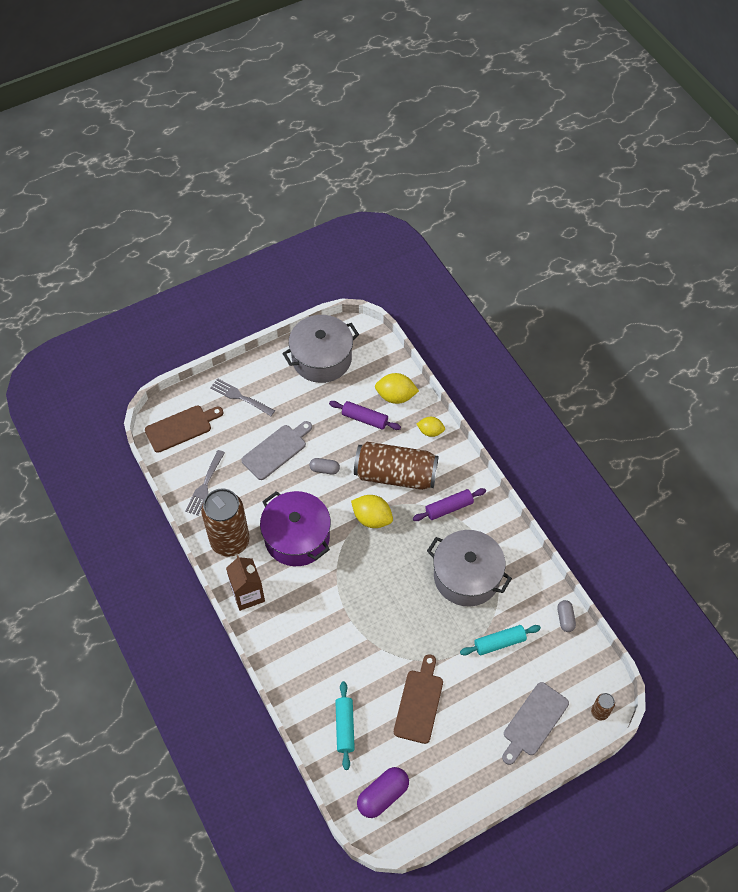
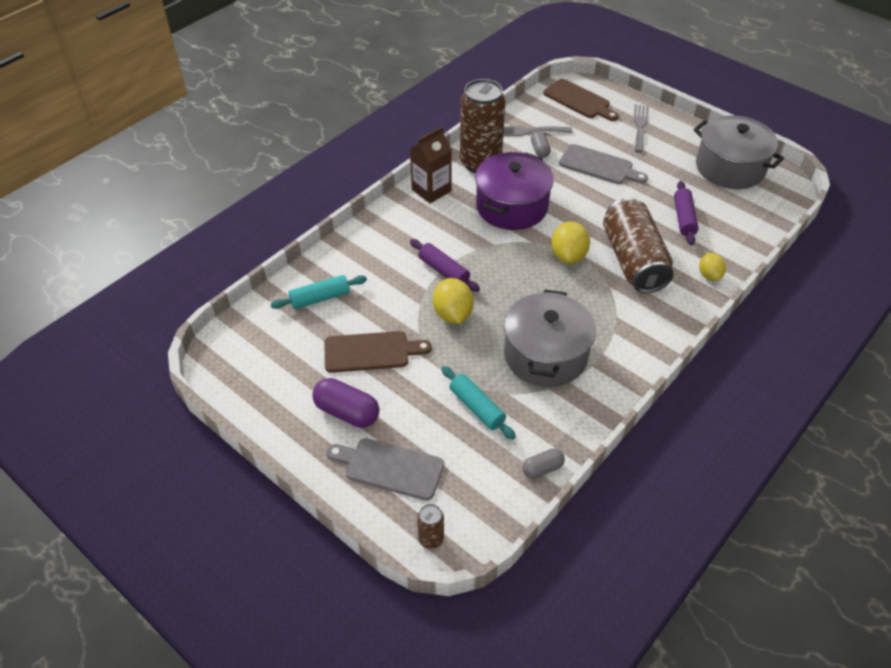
camera: 70 degrees right, 10 degrees down
(324, 469) = (601, 205): grey capsule -> grey capsule (540, 150)
(383, 795) = (255, 348): purple capsule -> purple capsule (347, 412)
(396, 396) = (731, 235): yellow lemon -> yellow lemon (453, 314)
(449, 508) = (623, 316): purple rolling pin -> purple rolling pin (443, 271)

